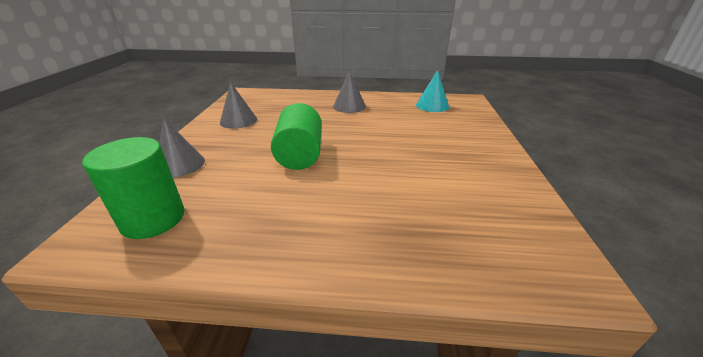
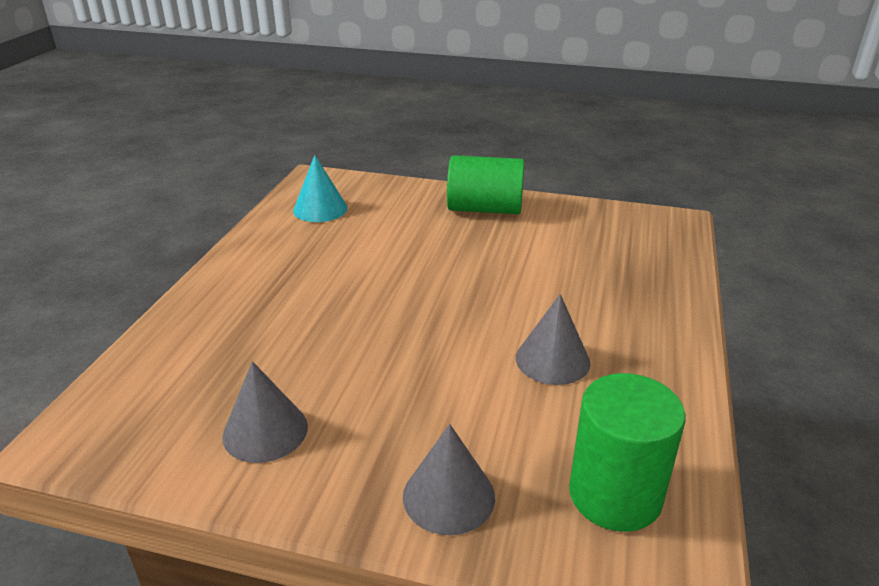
camera: 80 degrees left, 0 degrees up
(300, 154) = (448, 347): green cylinder -> green cylinder (484, 209)
(349, 106) = (273, 283): grey cone -> grey cone (552, 360)

